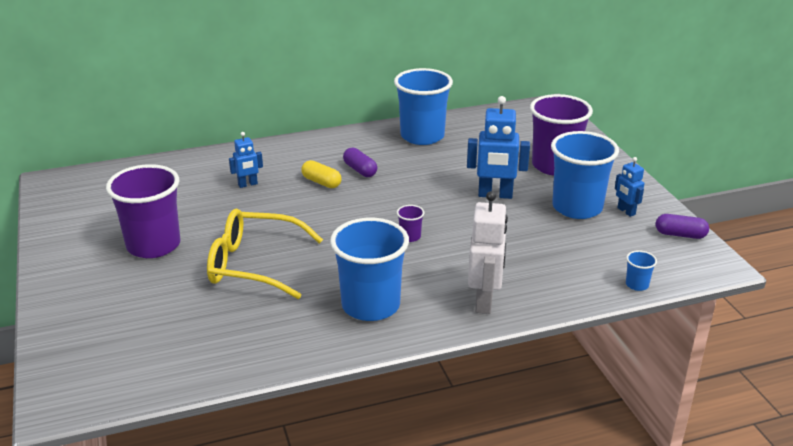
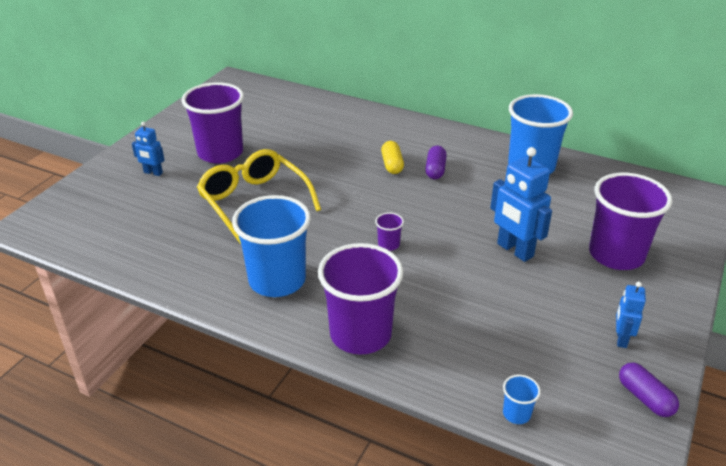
camera: 45 degrees right, 5 degrees up
(248, 184) = (340, 140): blue robot -> blue robot (153, 173)
(484, 301) = (360, 334): white robot -> purple cup
(577, 207) = (575, 305): blue cup -> none

